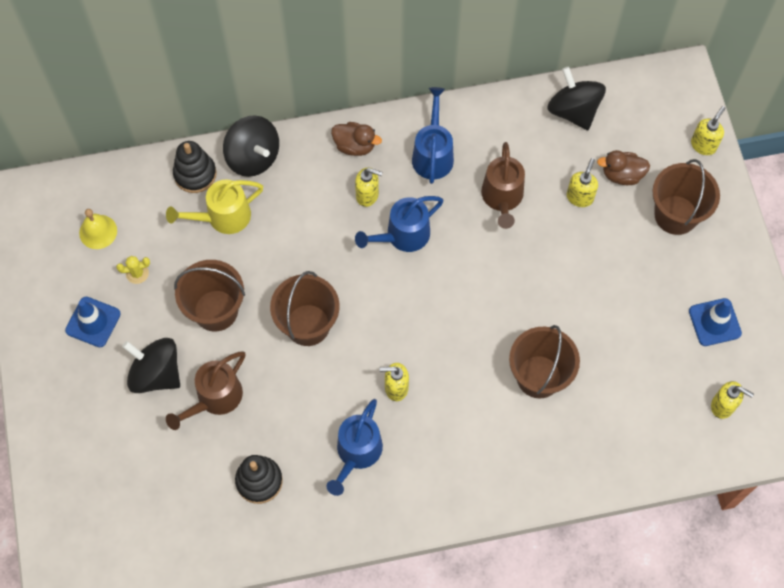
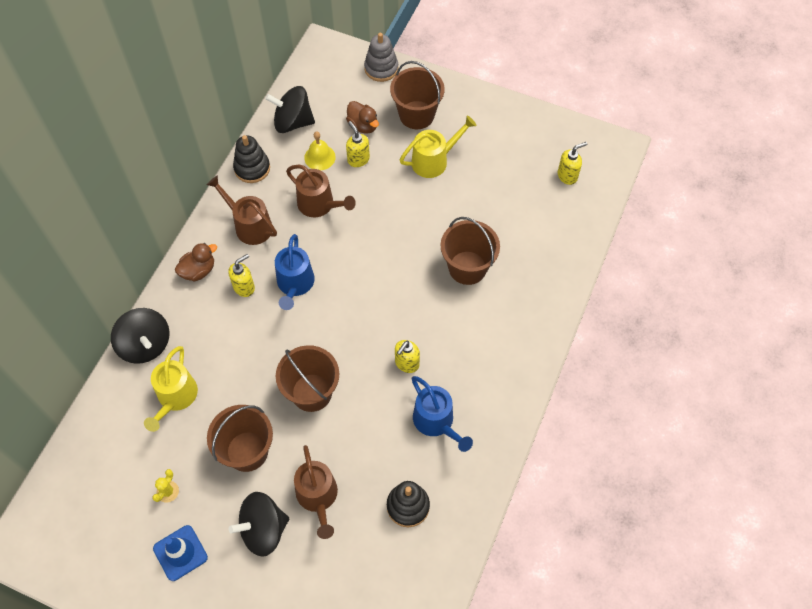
camera: 55 degrees left, 5 degrees down
(98, 231) = (106, 500): yellow bell -> yellow bell (320, 157)
(195, 174) = (122, 395): black stacking toy -> black stacking toy (252, 168)
(253, 157) = (145, 345): black spinning top -> black spinning top turned 60 degrees clockwise
(433, 154) = (249, 225): blue watering can -> brown watering can
(622, 175) = (363, 125): brown duck -> brown duck turned 75 degrees counterclockwise
(635, 266) = (434, 161): none -> yellow watering can
(703, 145) = (381, 68): yellow soap dispenser -> grey stacking toy
(714, 322) = (507, 143): blue traffic cone -> none

